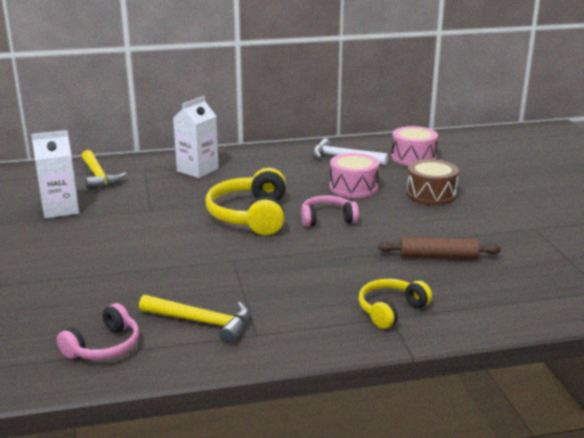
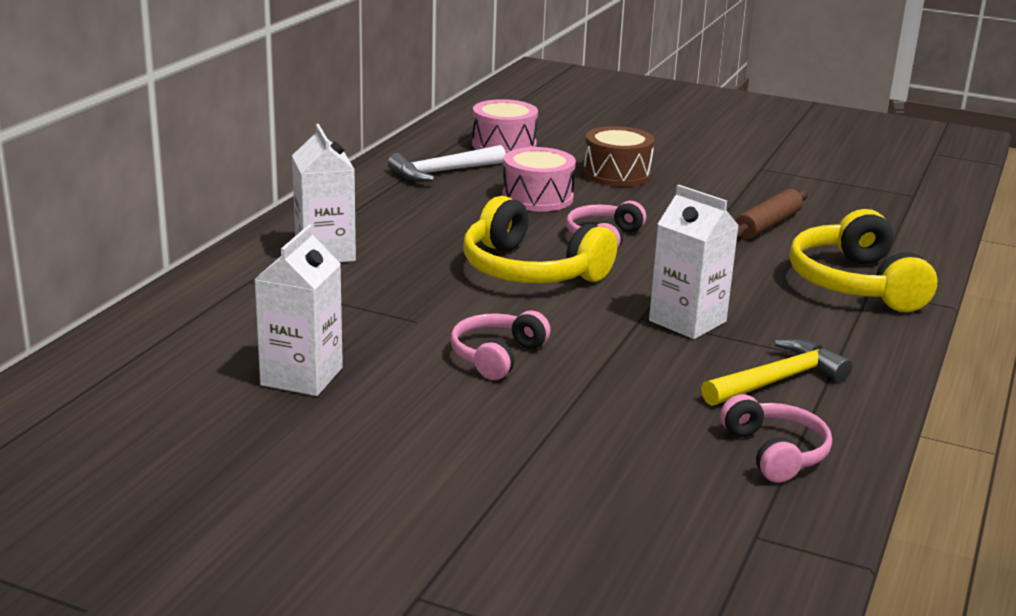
camera: 55 degrees left, 0 degrees up
(98, 176) = (221, 318): yellow hammer -> none
(134, 240) = (496, 356): none -> pink headphones
(247, 274) = (687, 321): none -> white carton
(390, 310) = (855, 284): yellow headphones -> yellow headphones, size x1.67

